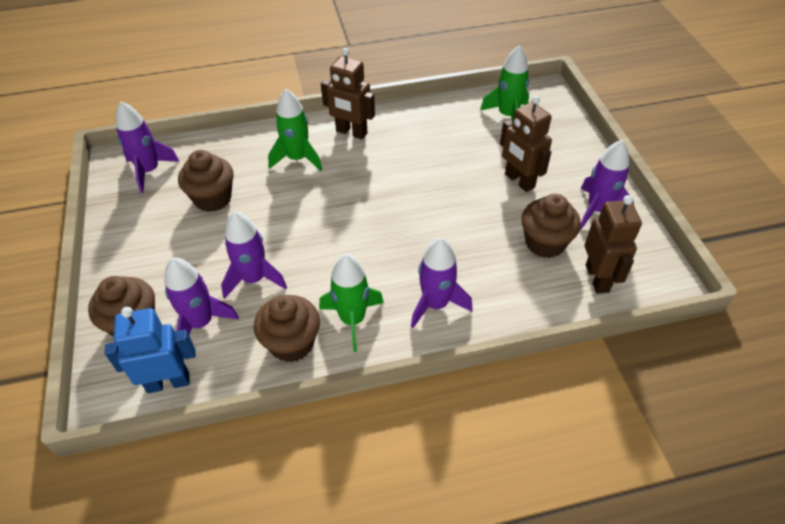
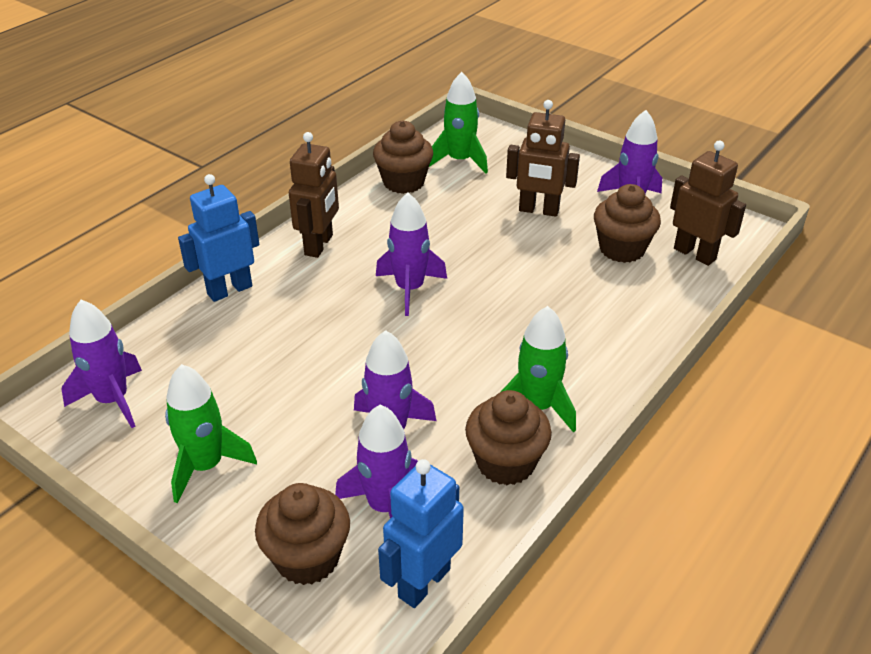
camera: 40 degrees left, 10 degrees down
(213, 198) = (238, 385): brown cupcake -> brown cupcake (403, 182)
(272, 136) = (229, 290): none -> blue robot
(297, 158) = (289, 297): green rocket -> green rocket (206, 466)
(351, 132) = (319, 245): brown robot -> brown robot turned 60 degrees counterclockwise
(436, 304) = (594, 348): purple rocket -> purple rocket (410, 289)

